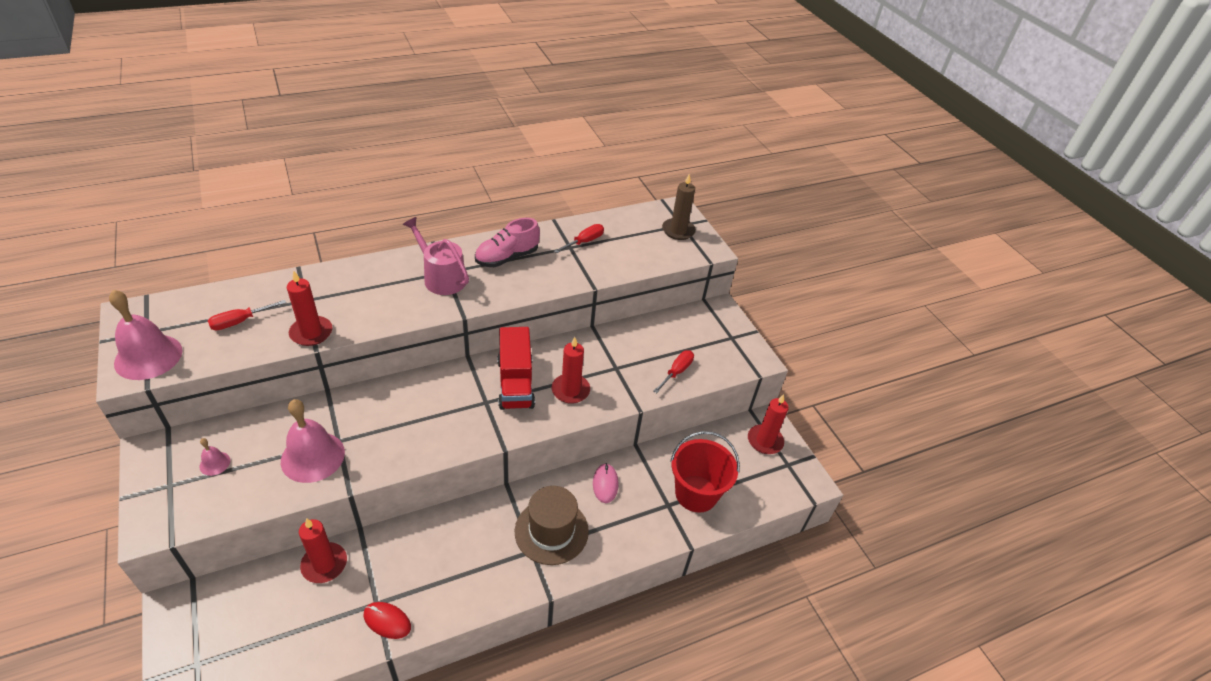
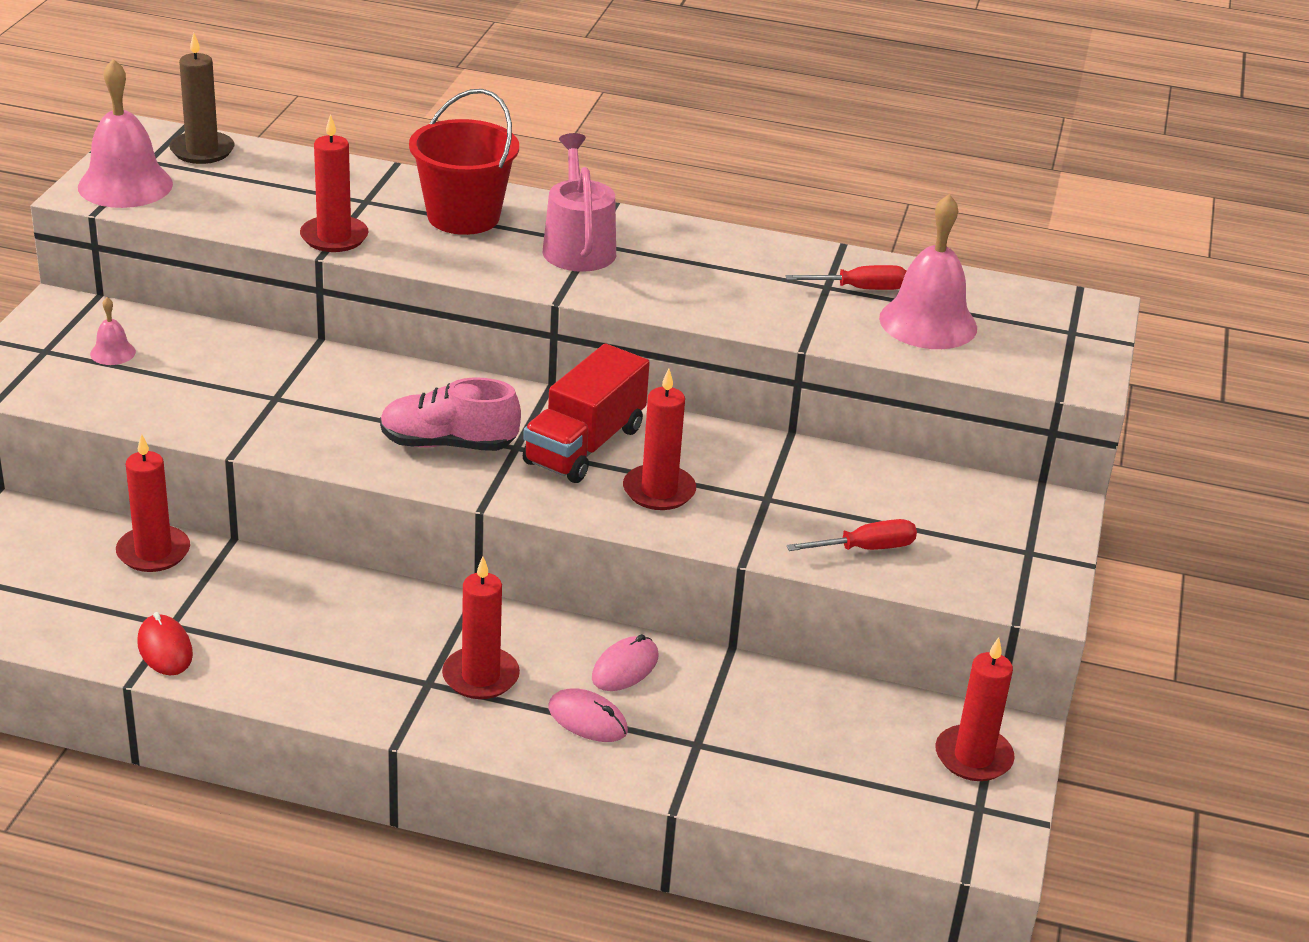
camera: 40 degrees right, 10 degrees down
(240, 321) = (263, 192): red screwdriver -> none
(313, 456) = (228, 399): pink bell -> pink bell (928, 322)
(507, 257) = (706, 261): pink shoe -> pink shoe (448, 444)
(551, 531) = (480, 676): brown hat -> red candle
(616, 523) = (587, 719): none -> pink mouse
(678, 231) = (1053, 337): brown candle -> brown candle (202, 151)
(696, 493) = (761, 755): red bucket -> red bucket (463, 217)

